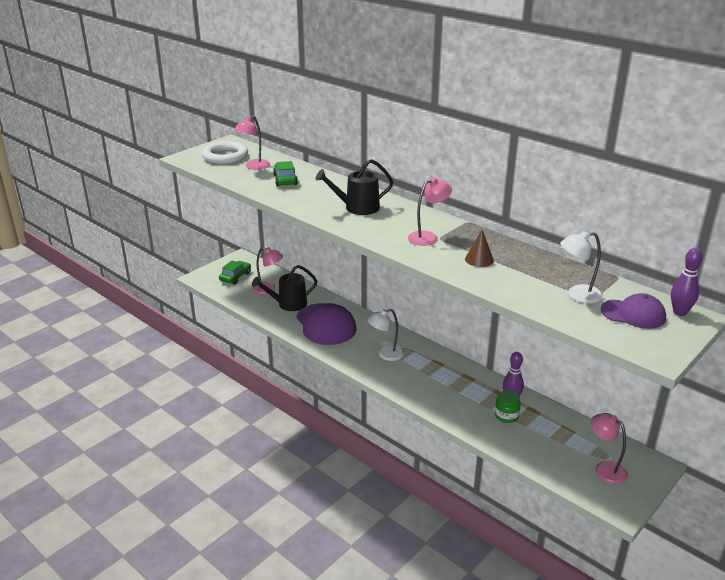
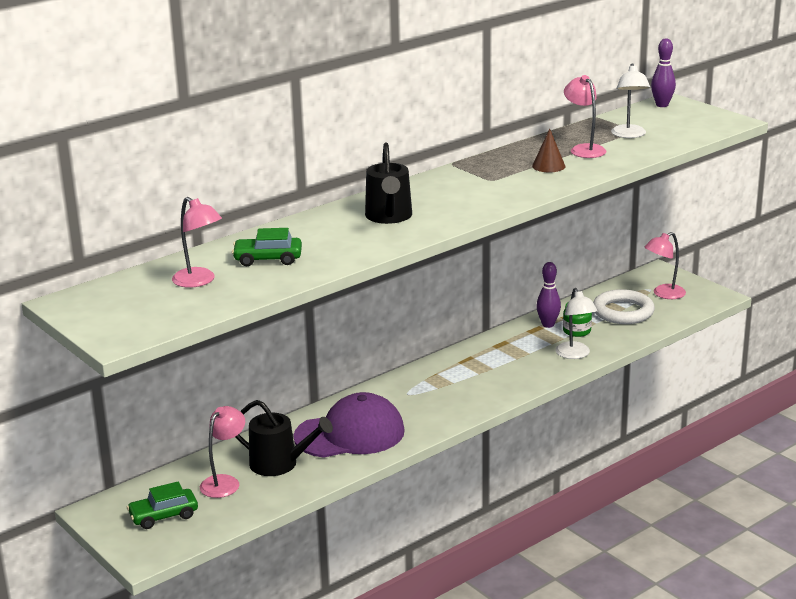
camera: 80 degrees left, 5 degrees down
(225, 156) = (136, 304): white ring -> white ring (623, 312)
(235, 277) = (163, 516): green car -> green car turned 60 degrees counterclockwise
(288, 304) = (279, 464): black watering can -> black watering can turned 60 degrees counterclockwise
(385, 355) = (440, 393): white lamp -> white lamp (575, 354)
(428, 237) = (486, 185): pink lamp -> pink lamp (584, 149)
(633, 314) = (665, 120): purple cap -> none

